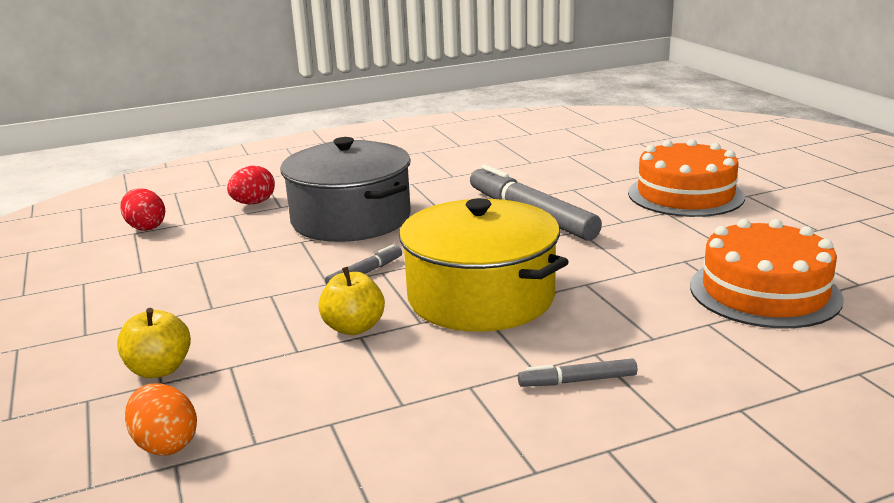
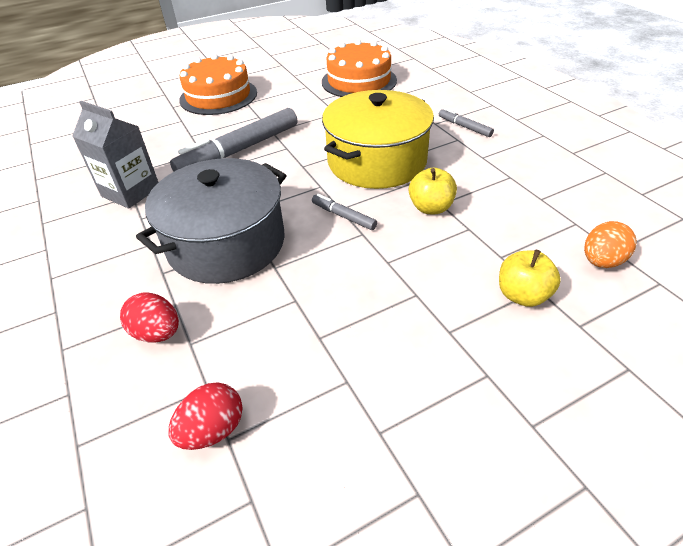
camera: 95 degrees left, 20 degrees up
(459, 174) = (131, 192): none -> grey carton
(577, 381) = (464, 127): grey marker -> grey marker turned 150 degrees clockwise

